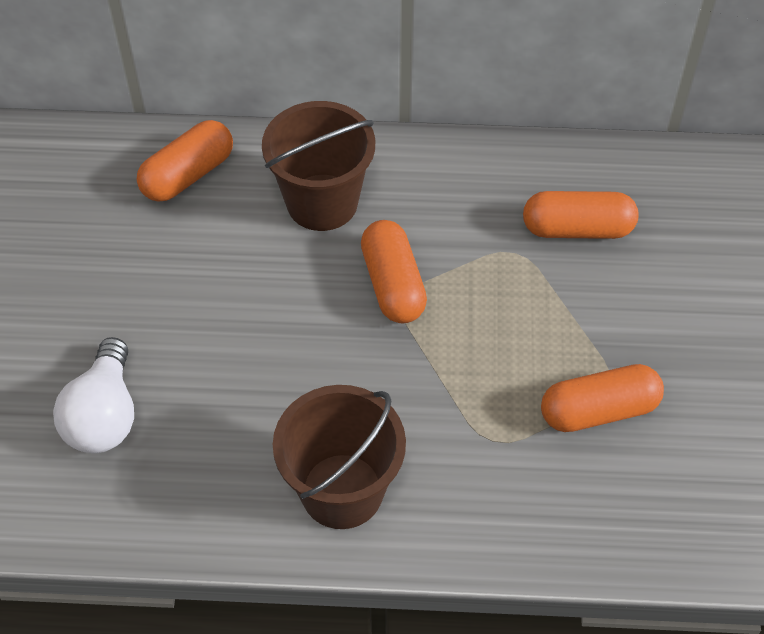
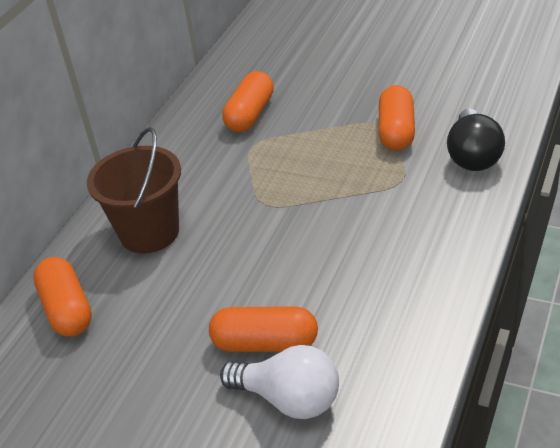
camera: 65 degrees left, 15 degrees down
(342, 491) = (416, 261): brown bucket -> none
(393, 284) = (248, 207): orange capsule -> orange capsule (265, 343)
(573, 518) = (473, 156): none -> black light bulb

